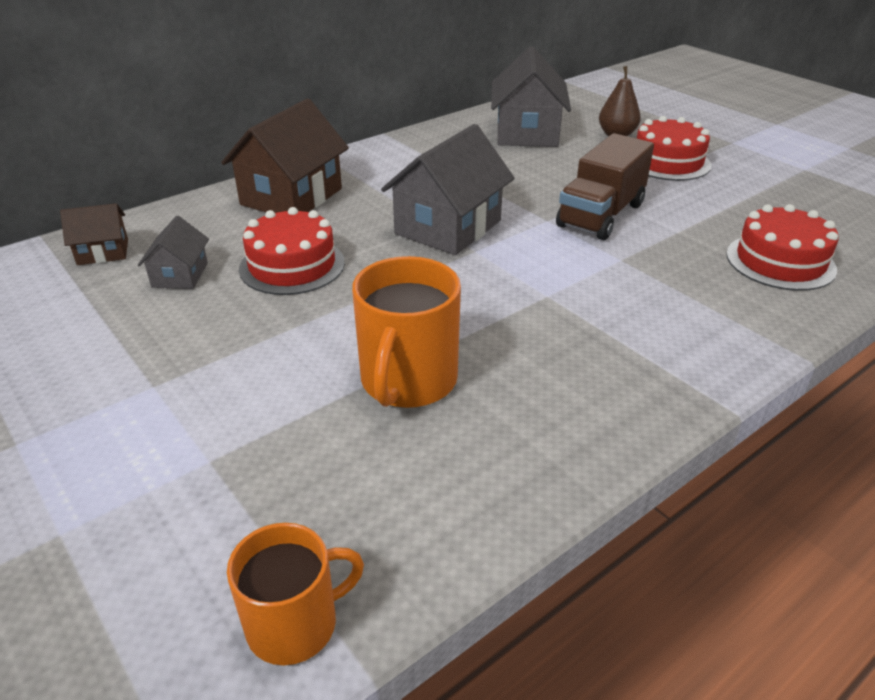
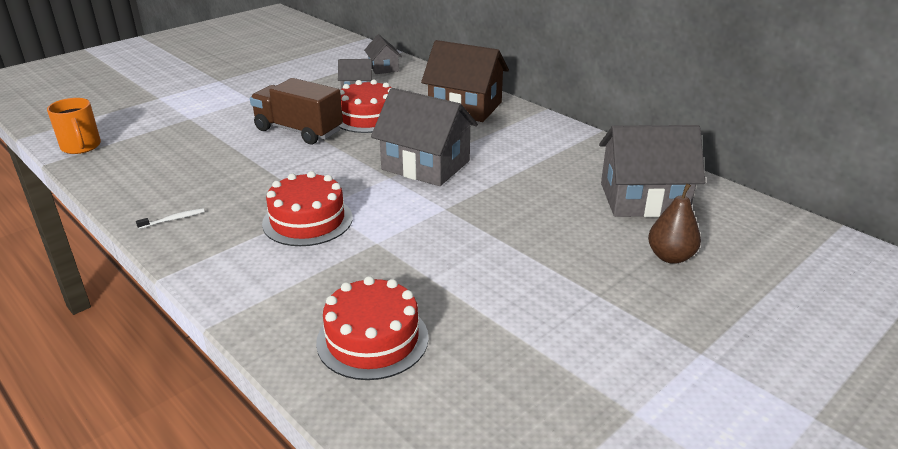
camera: 85 degrees right, 5 degrees down
(103, 252) = (383, 68): brown house -> grey house
(408, 381) = (234, 160): orange mug -> none
(591, 422) = (173, 219): none -> white toothbrush
(601, 215) = (459, 236): brown truck -> brown truck (298, 131)
(668, 162) = (605, 288): red cake -> red cake (307, 220)

